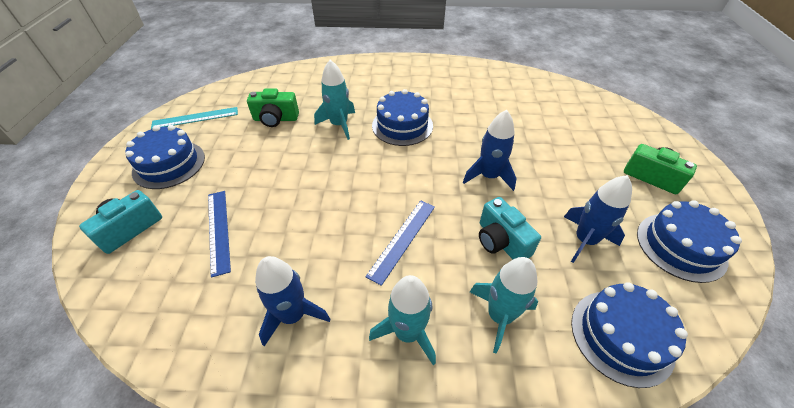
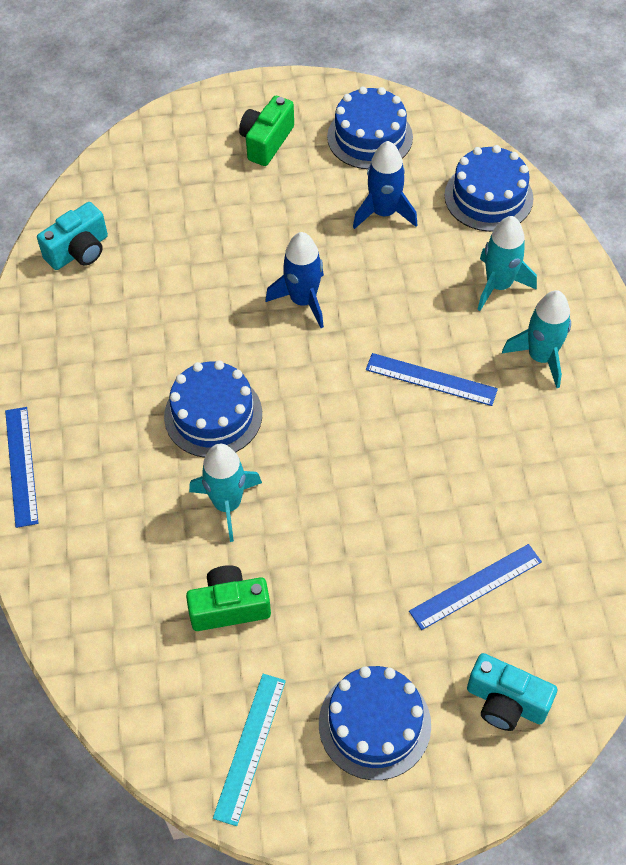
camera: 100 degrees left, 10 degrees up
(195, 118) = (250, 748): turquoise ruler -> turquoise ruler turned 45 degrees clockwise
(276, 119) = (229, 607): green camera -> green camera turned 90 degrees counterclockwise
(293, 315) = (557, 461): blue rocket -> none
(391, 63) = (21, 466): none -> blue ruler
(501, 241) = (407, 286): turquoise camera -> turquoise camera (79, 251)

